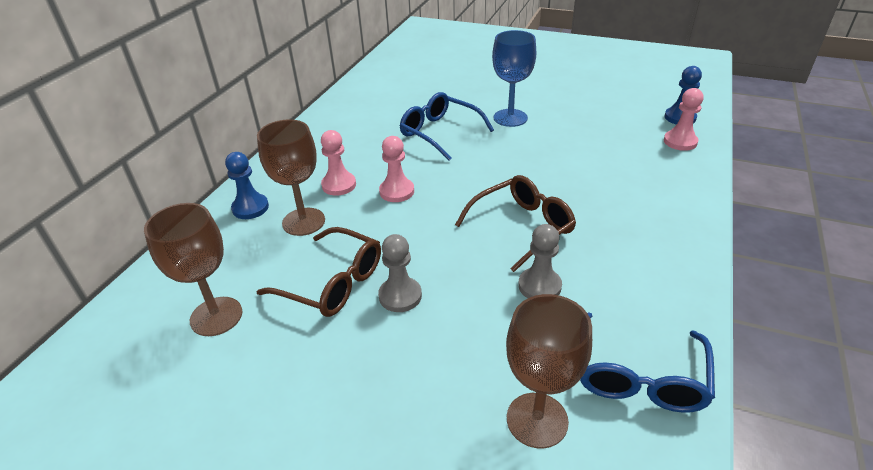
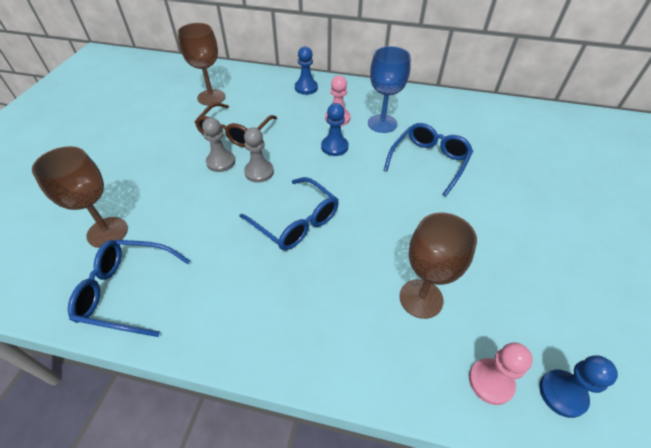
camera: 80 degrees right, 10 degrees up
(303, 222) = (294, 111): brown goblet -> brown goblet (421, 298)
(397, 191) = (334, 147): pink pawn -> blue pawn
(510, 118) = (478, 209): blue goblet -> blue goblet (382, 123)
(522, 227) = (296, 222): brown glasses -> blue glasses
(539, 286) = (225, 233): grey pawn -> grey pawn (259, 172)

